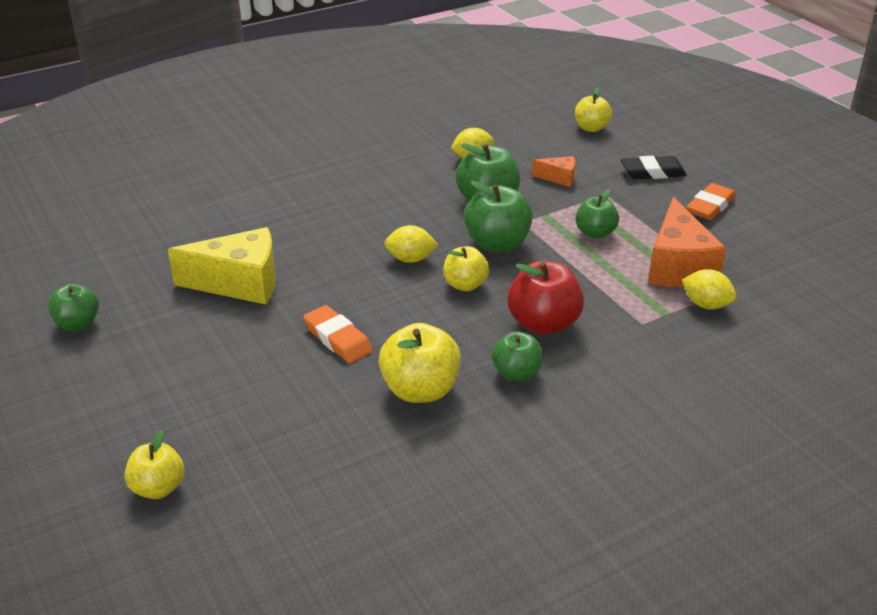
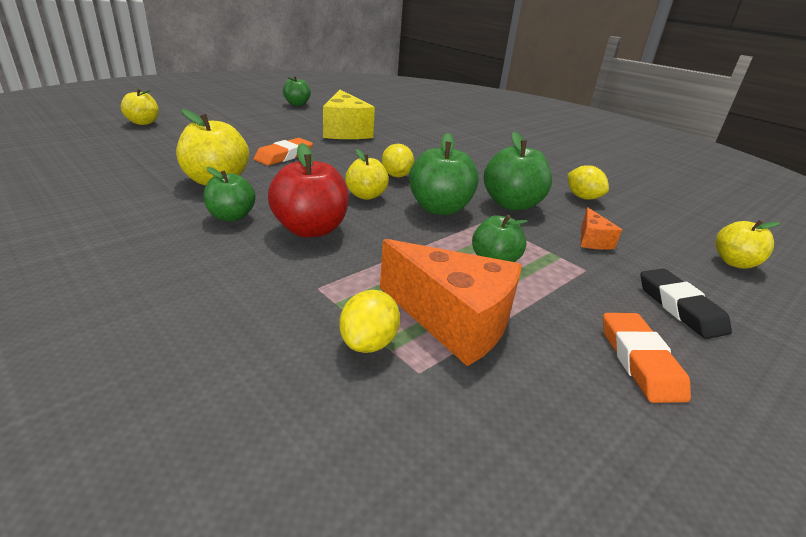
camera: 75 degrees right, 5 degrees down
(678, 266) = (453, 321): orange cheese -> orange cheese turned 135 degrees counterclockwise
(710, 206) = (640, 361): orange eraser -> orange eraser turned 60 degrees clockwise

